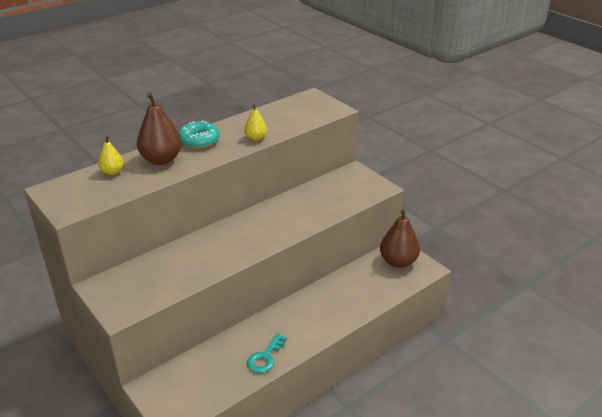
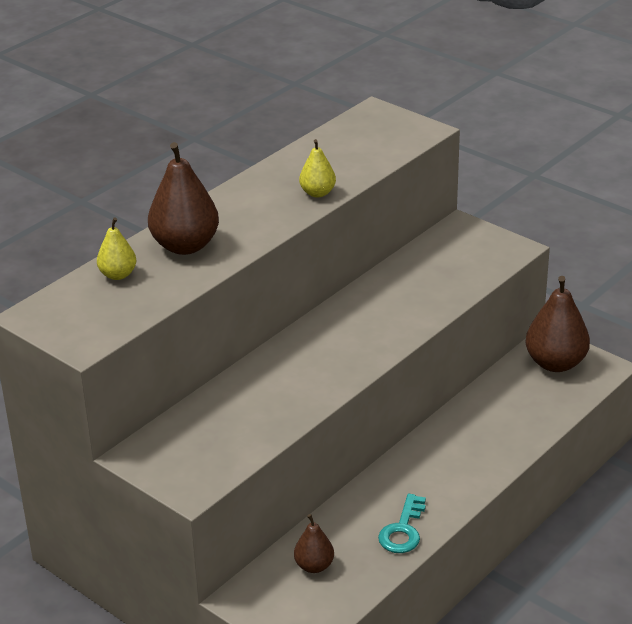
camera: 10 degrees left, 0 degrees up
(199, 141) = (229, 208): turquoise donut -> none
(201, 372) = (314, 566): none -> brown pear

